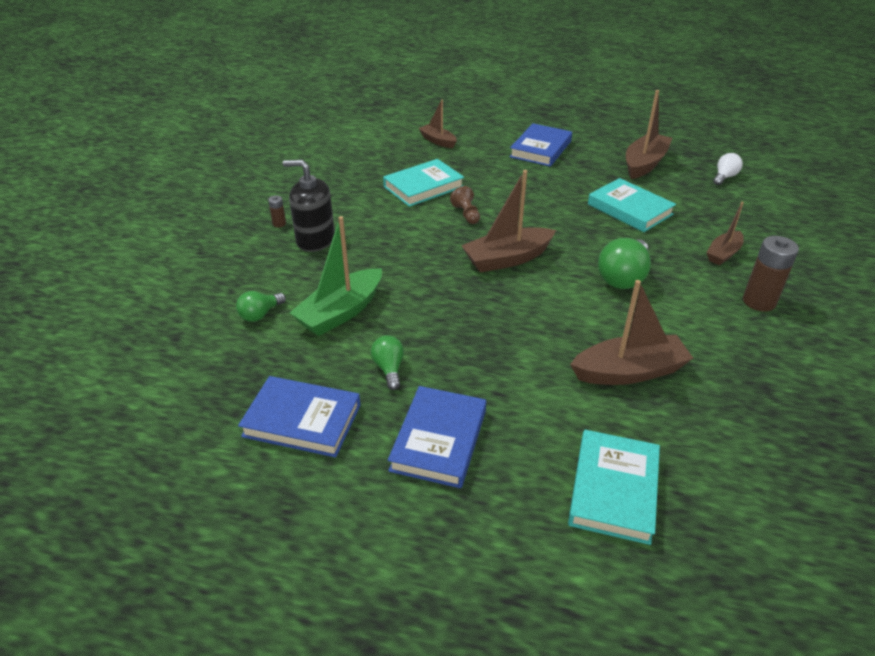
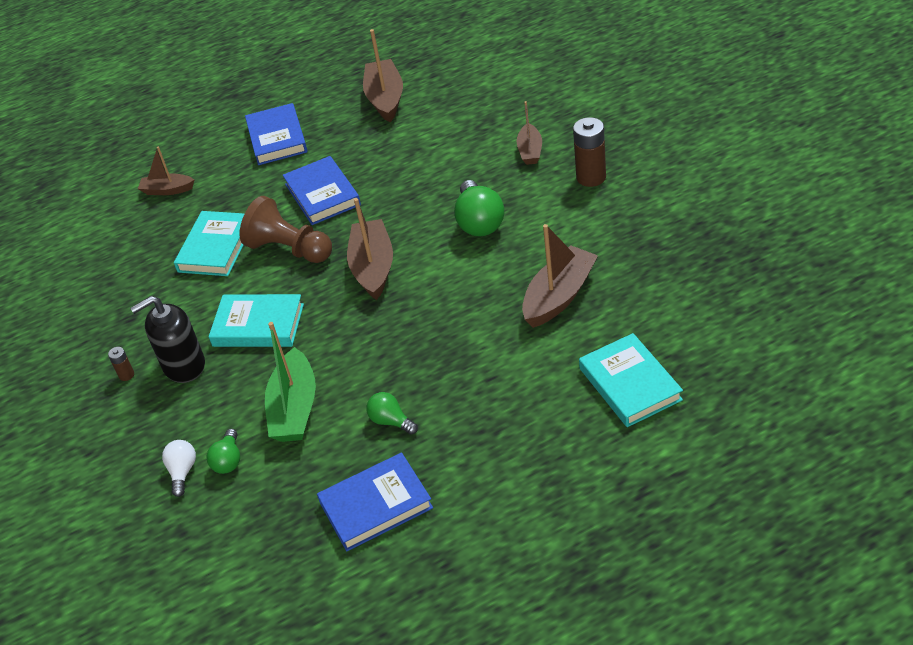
camera: 35 degrees left, 5 degrees up
(439, 440) = (488, 441): blue book -> blue book (322, 194)
(466, 214) = (289, 249): brown pawn -> brown pawn, size x1.97
(507, 259) = (373, 267): brown boat -> brown boat turned 150 degrees clockwise
(629, 209) = (420, 154): turquoise book -> turquoise book (258, 325)
(724, 177) = (463, 72): white light bulb -> white light bulb (182, 472)

